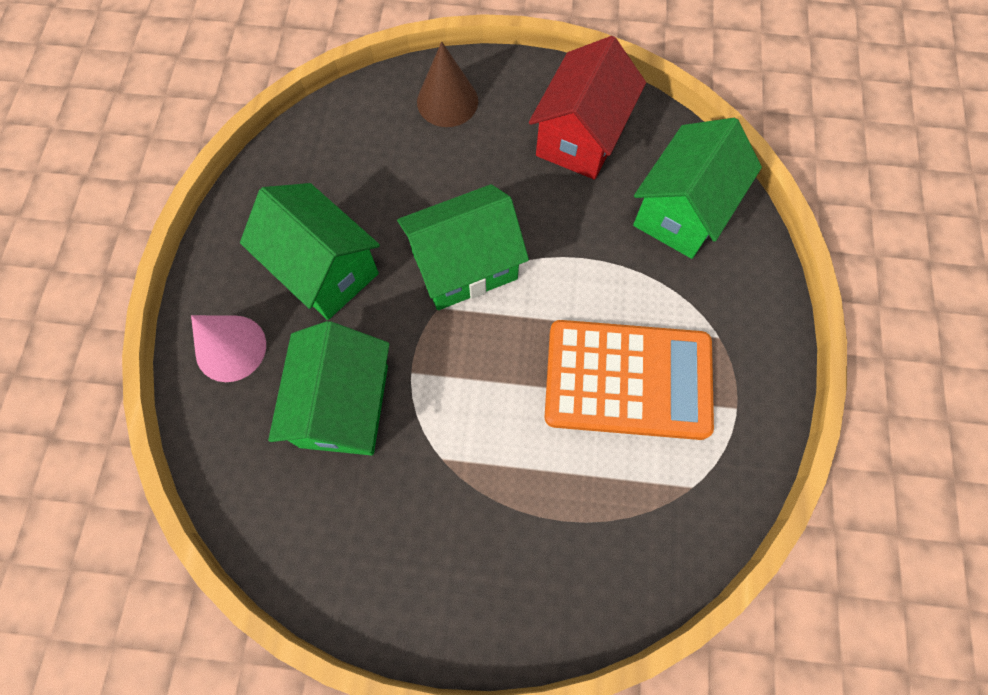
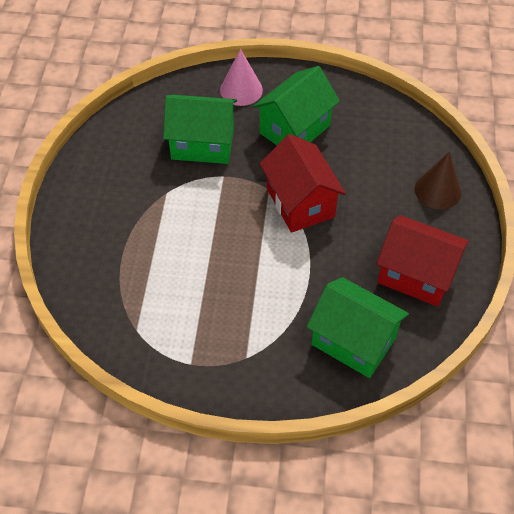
camera: 90 degrees right, 15 degrees down
(464, 266) = (300, 202): green house -> red house
(628, 380) = (214, 296): orange calculator -> none

